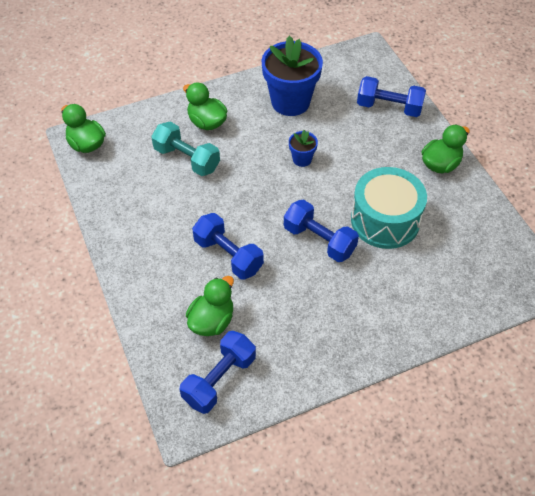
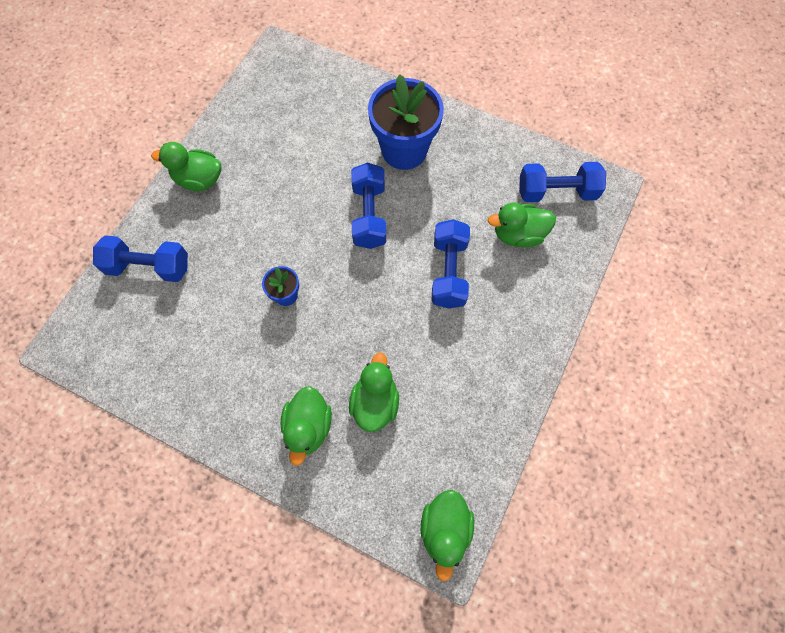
camera: 130 degrees left, 15 degrees up
(187, 159) = (375, 402): turquoise dumbbell -> green duck
(290, 102) = (211, 365): blue flower pot -> blue flower pot (404, 150)
(385, 220) = (303, 182): turquoise drum -> none
(389, 107) = (149, 267): blue dumbbell -> blue dumbbell turned 60 degrees counterclockwise

